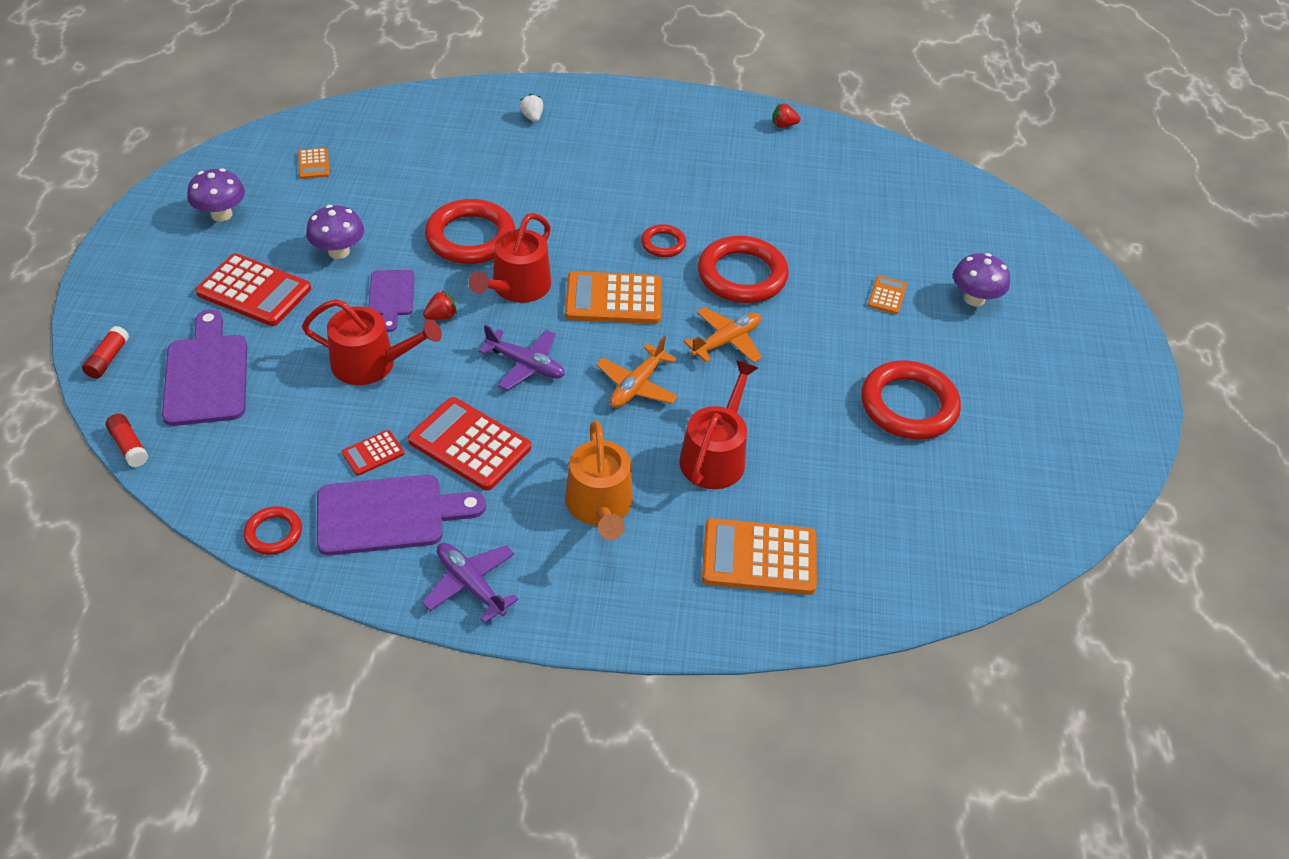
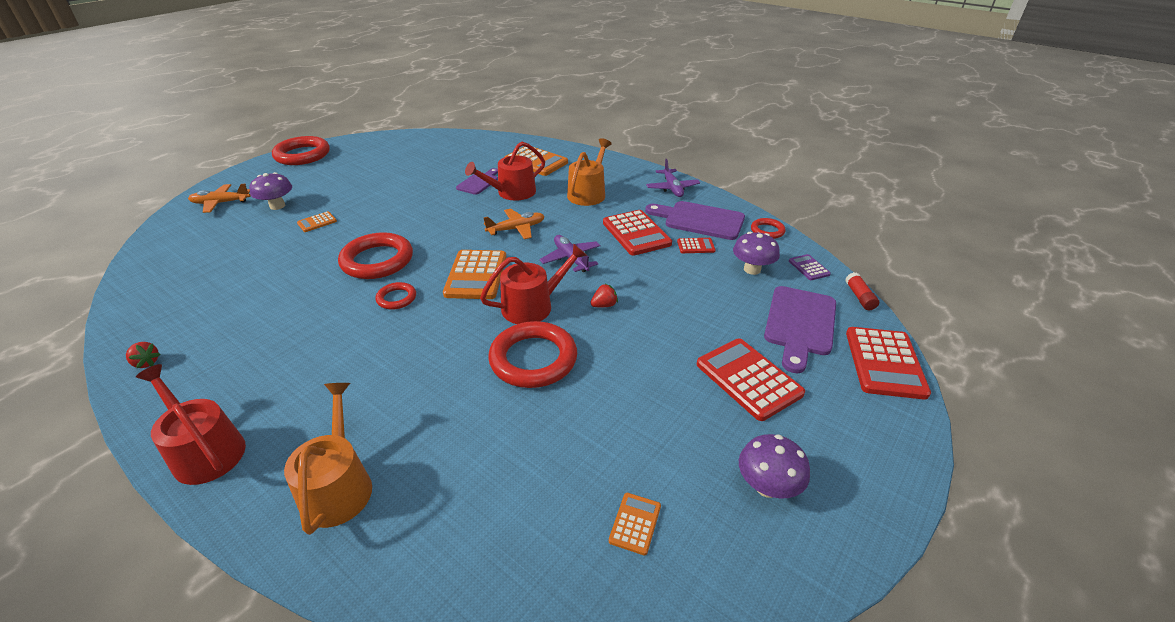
camera: 145 degrees left, 10 degrees down
(108, 359) = (884, 363): red glue stick -> red calculator
(200, 474) = (808, 268): none -> purple calculator
(339, 251) = (657, 390): purple mushroom -> purple mushroom (752, 269)
(371, 363) = (673, 292): red watering can -> red watering can (205, 450)
(391, 296) = (632, 333): purple cutting board -> purple cutting board (478, 182)
(441, 316) = (604, 305): red strawberry -> red strawberry turned 150 degrees clockwise
(532, 117) = (338, 486): white strawberry -> orange watering can
(613, 299) = (476, 275): orange calculator -> orange calculator turned 60 degrees clockwise
(726, 341) = (440, 232): orange plane -> orange plane (221, 203)
(908, 405) = (394, 181): red ring -> red ring (302, 155)

